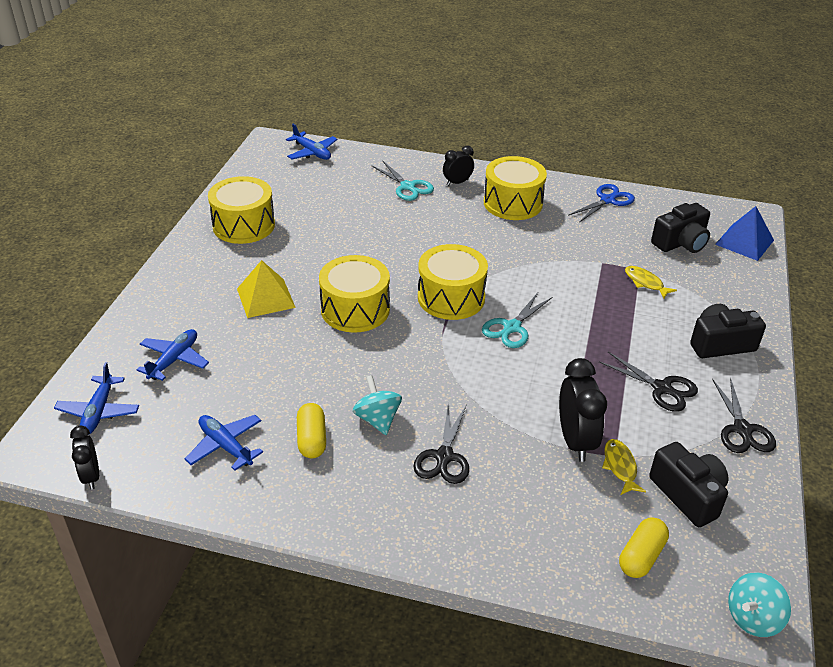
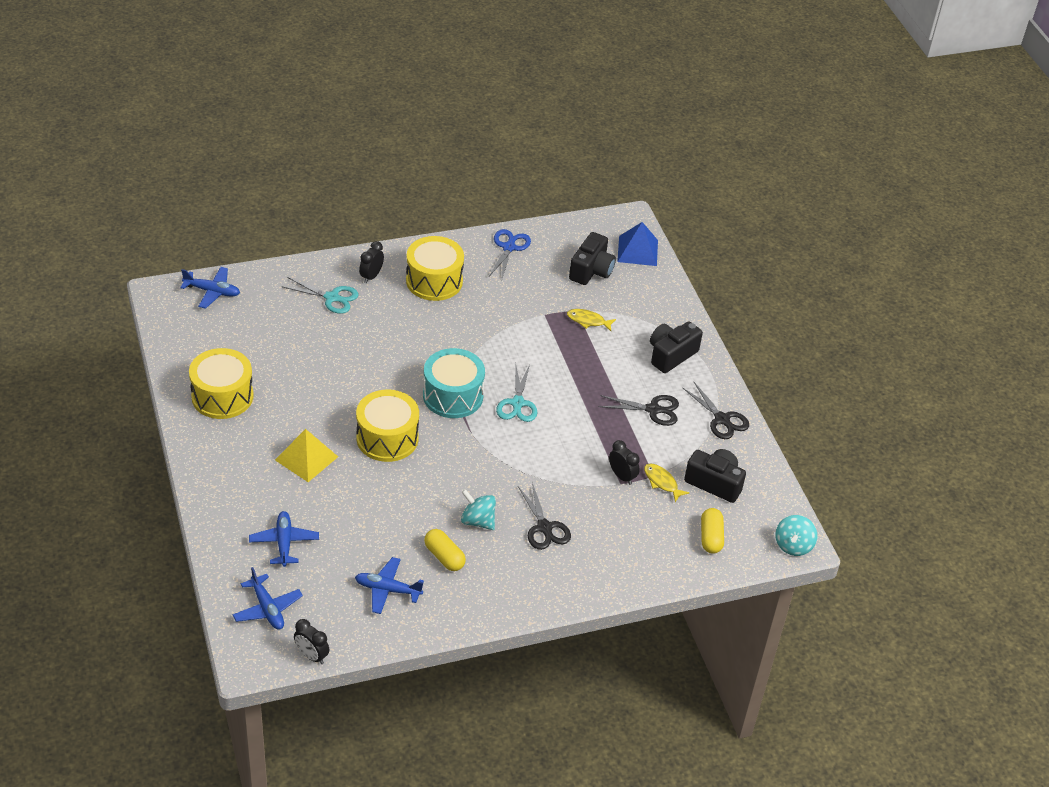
camera: 35 degrees left, 5 degrees up
(451, 297) = (453, 396): yellow drum -> turquoise drum
(575, 441) = (622, 476): black clock -> black clock, size x0.60

